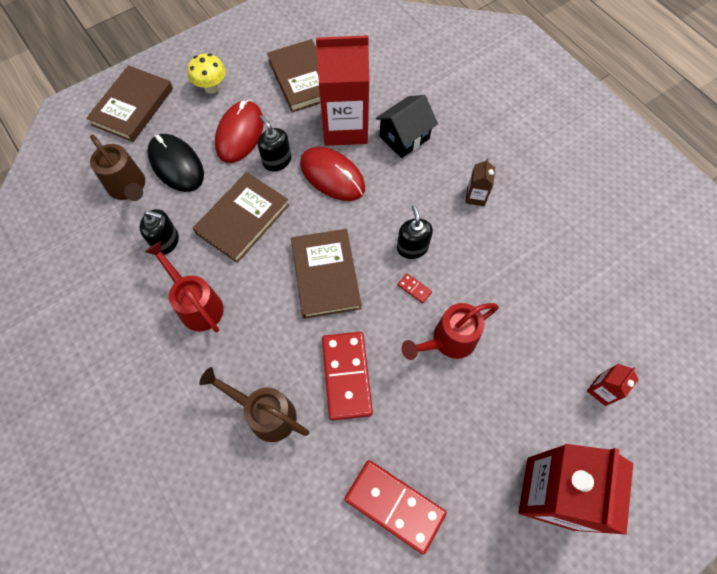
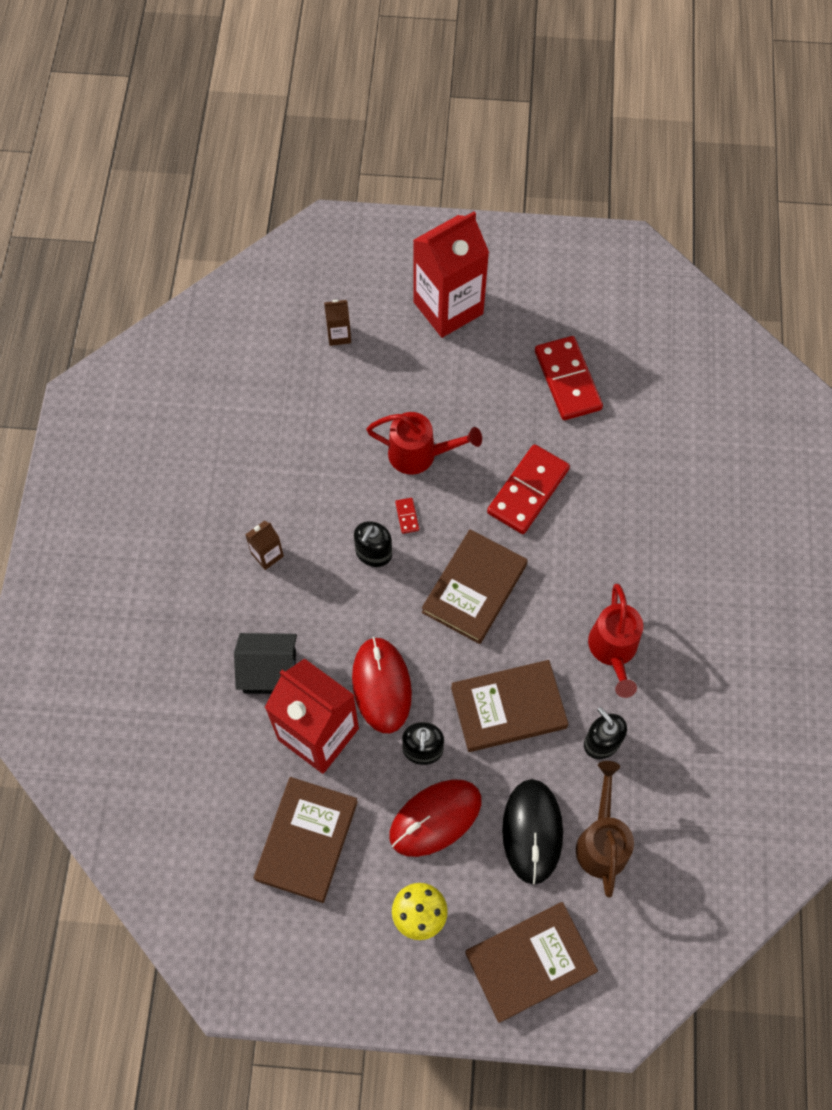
camera: 140 degrees left, 0 degrees up
(266, 414) = (617, 512): brown watering can -> none
(601, 390) = (339, 335): red carton -> brown carton

